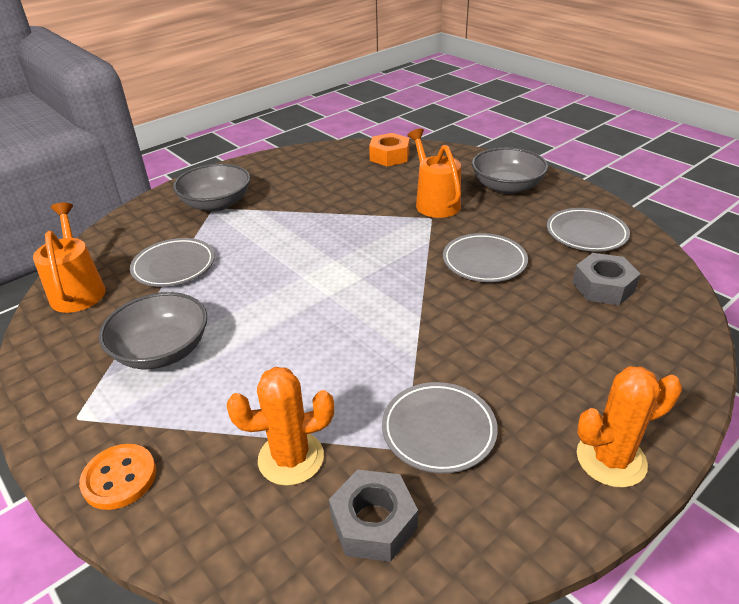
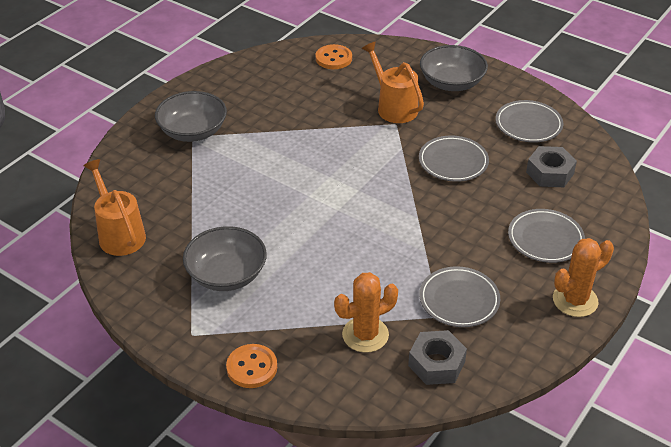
camera: 15 degrees left, 5 degrees up
(174, 266) = (191, 200): grey plate -> grey plate (545, 239)
(389, 156) = (333, 58): orange nut -> orange button

